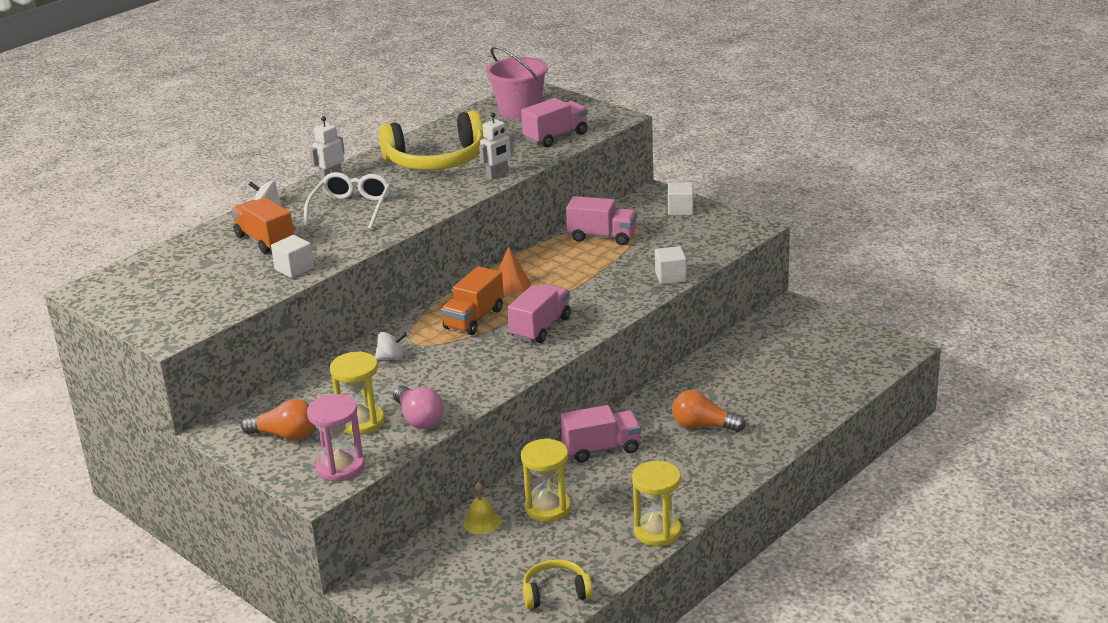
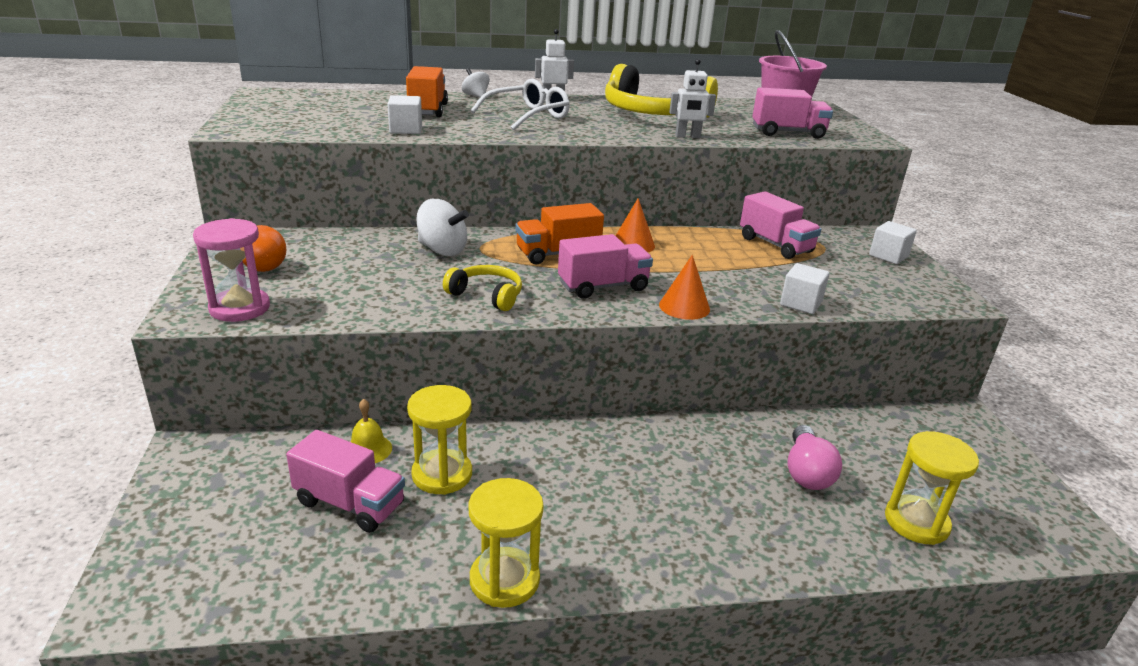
camera: 35 degrees right, 0 degrees up
(361, 422) = (326, 283): yellow hourglass -> yellow hourglass (916, 522)
(391, 358) = (442, 250): white spinning top -> white spinning top, size x1.61
(419, 419) = (370, 304): pink light bulb -> pink light bulb (806, 472)
(555, 592) = (306, 576): yellow headphones -> yellow headphones (487, 295)
(601, 449) = (576, 447): pink truck -> pink truck (350, 504)
(608, 316) = (684, 307): none -> orange cone
(703, 426) = (713, 486): orange light bulb -> none

